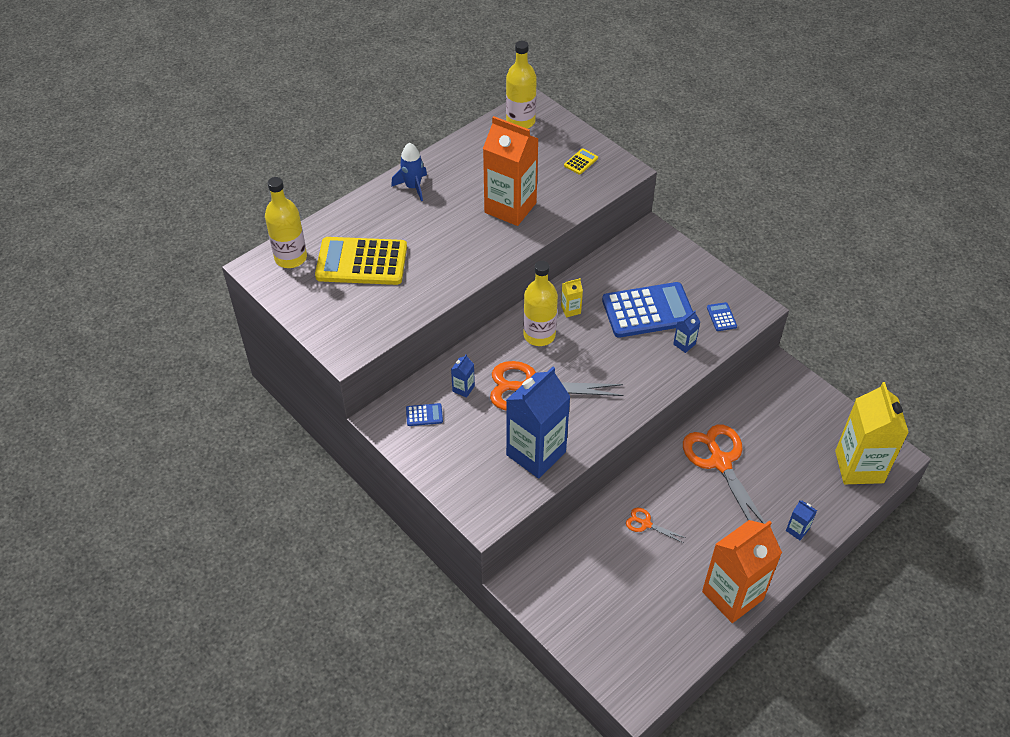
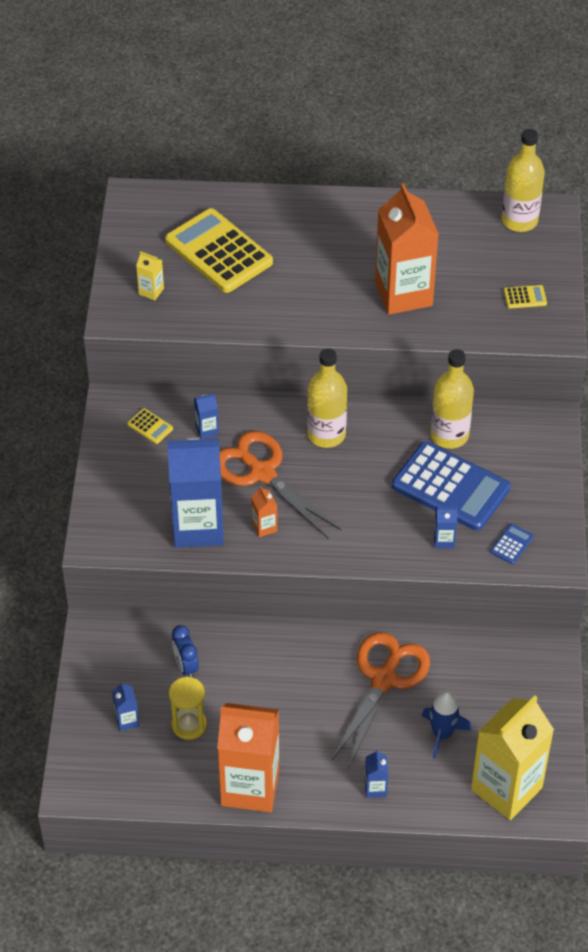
camera: 45 degrees right, 0 degrees up
(291, 258) = (168, 208): yellow bottle -> yellow bottle (449, 435)
(413, 187) = (343, 216): blue rocket -> blue rocket (442, 734)
(424, 415) = (150, 426): blue calculator -> yellow calculator
(570, 310) = (382, 434): yellow carton -> yellow carton (151, 291)
(575, 420) = (264, 527): none -> orange carton
(602, 555) = (186, 666): none -> blue clock
(611, 623) = (127, 720): none -> blue carton
(646, 524) = (253, 673): orange scissors -> none
(650, 590) = (189, 725): none -> yellow hourglass

